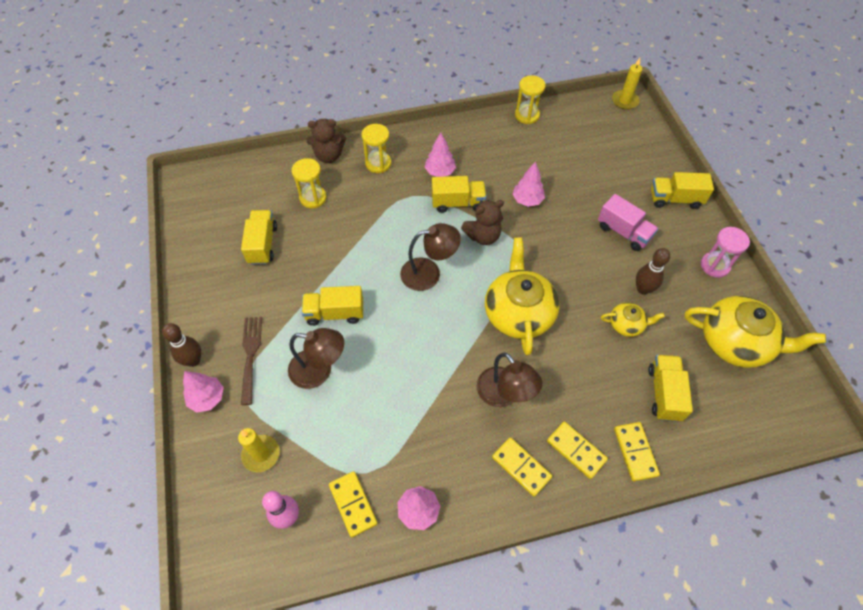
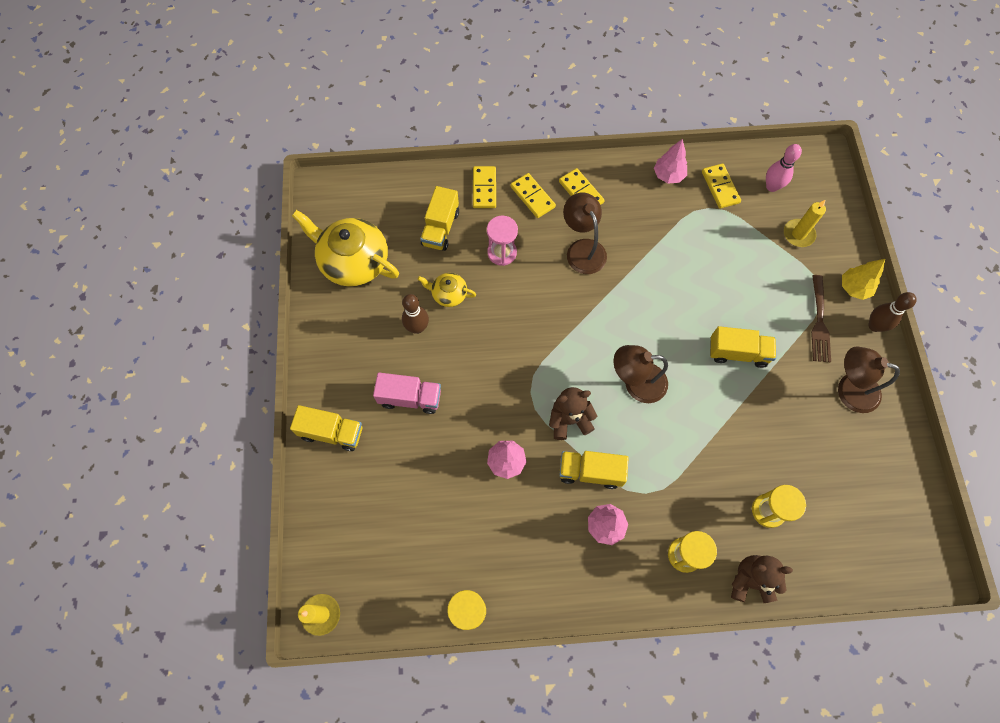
camera: 170 degrees left, 10 degrees up
(207, 398) = (854, 288): pink tree -> yellow tree
(263, 244) = (823, 451): yellow truck -> none
(319, 370) = (751, 297): brown lamp -> brown lamp (849, 389)
(518, 313) = (551, 323): yellow teapot -> none
(623, 232) = (410, 398): pink truck -> pink truck turned 135 degrees clockwise
(715, 265) = (331, 341): pink hourglass -> pink hourglass (502, 252)

